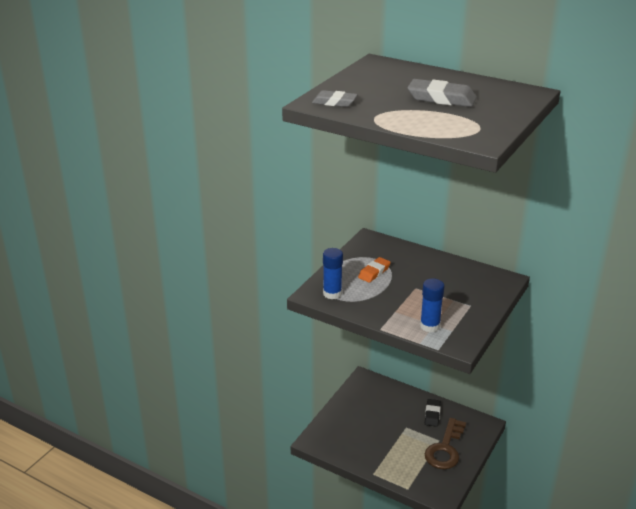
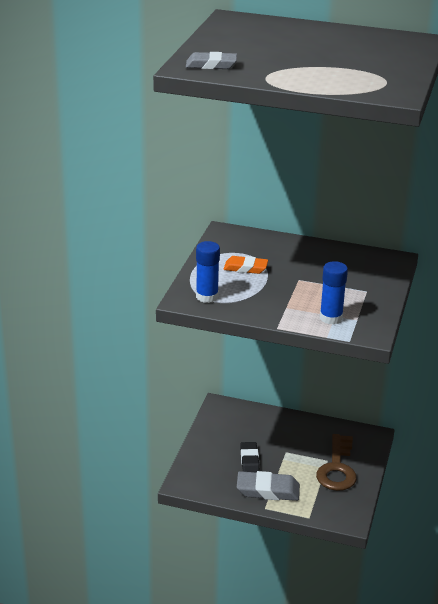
camera: 15 degrees left, 0 degrees up
(374, 272) = (245, 268): orange eraser -> orange eraser turned 75 degrees clockwise
(432, 414) = (311, 434): black eraser -> black eraser (249, 460)
(441, 98) = (327, 53): grey eraser -> grey eraser (268, 490)

